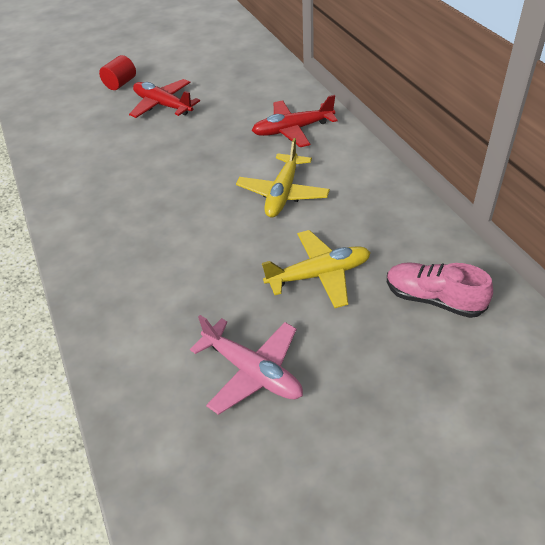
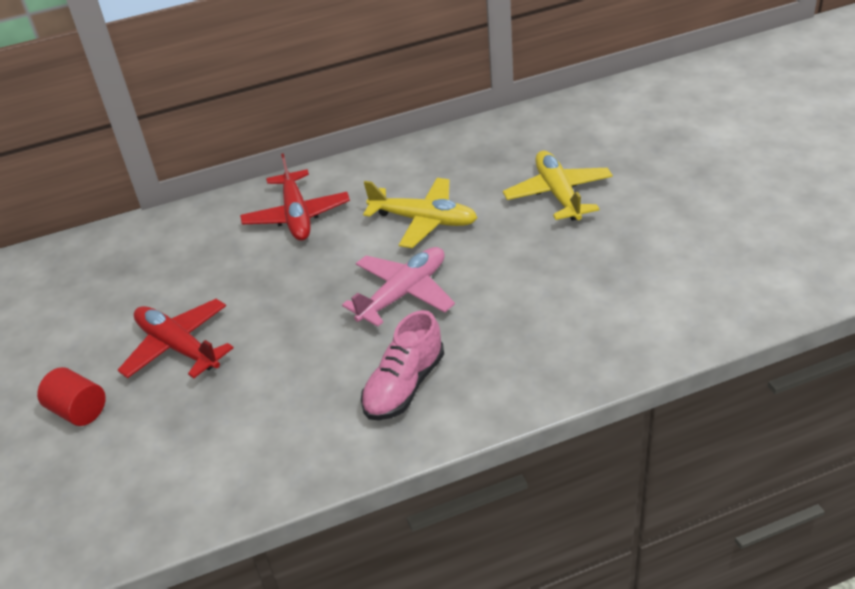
camera: 85 degrees left, 5 degrees down
(163, 105) = (178, 347): red plane -> red plane turned 90 degrees clockwise
(253, 372) = (685, 232): pink plane -> pink plane (403, 293)
(433, 299) = (590, 132): pink shoe -> pink shoe (404, 386)

